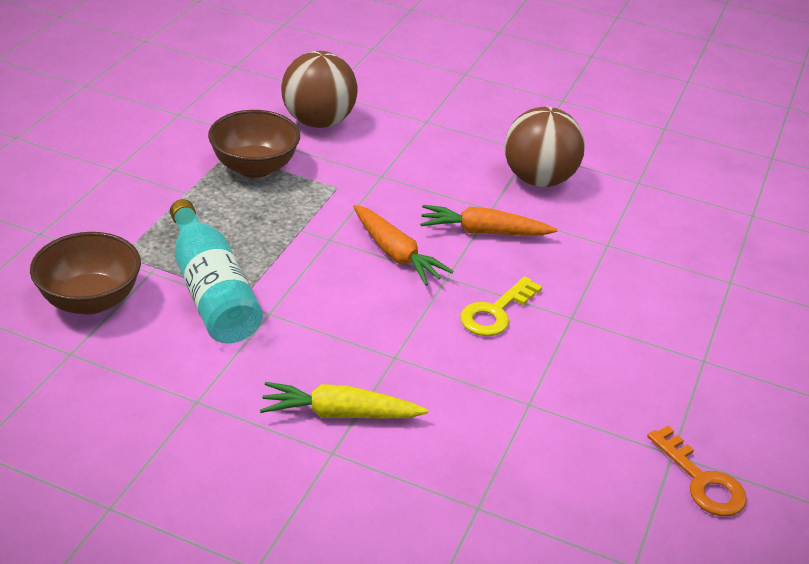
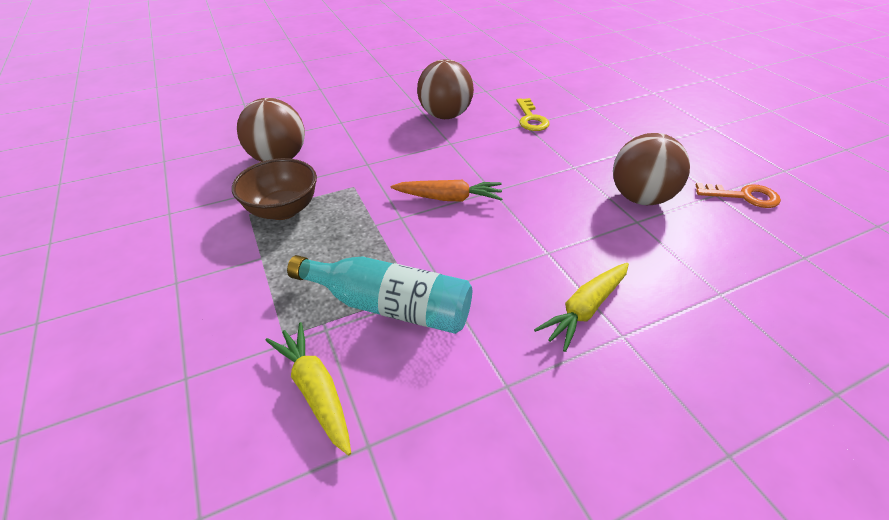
camera: 45 degrees left, 5 degrees up
(90, 300) = (315, 390): brown bowl -> yellow carrot
(484, 232) = (467, 156): orange carrot -> none
(495, 312) = (544, 190): yellow key -> yellow key (531, 119)
(578, 391) = (640, 198): none -> brown ball

